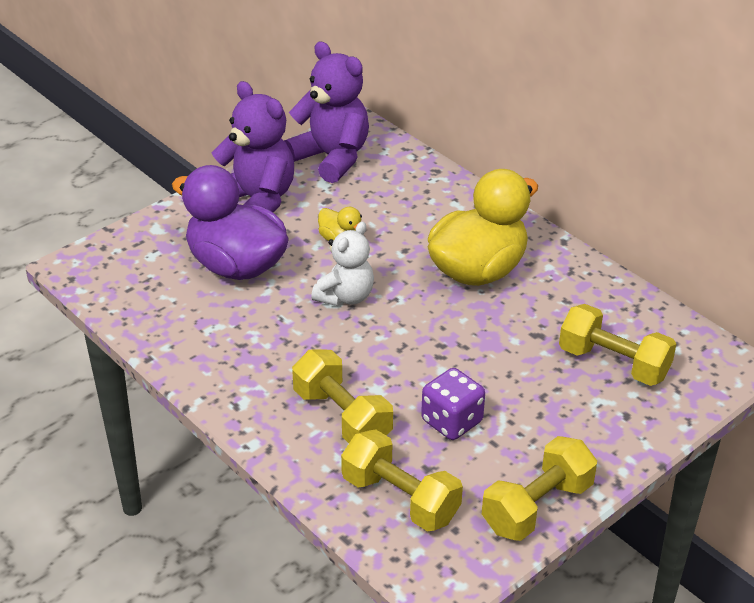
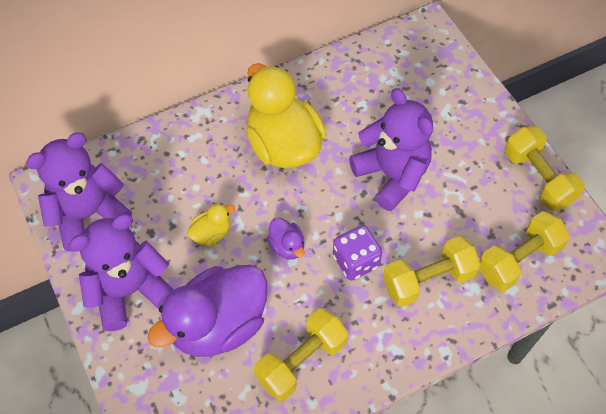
camera: 75 degrees left, 20 degrees up
(345, 296) = (287, 246): white teddy bear -> purple duck
(452, 421) = (447, 207): purple dice -> purple dice (356, 261)
(477, 365) = (391, 175): none -> purple teddy bear
(613, 363) = (410, 92): yellow dumbbell -> yellow dumbbell (301, 361)

